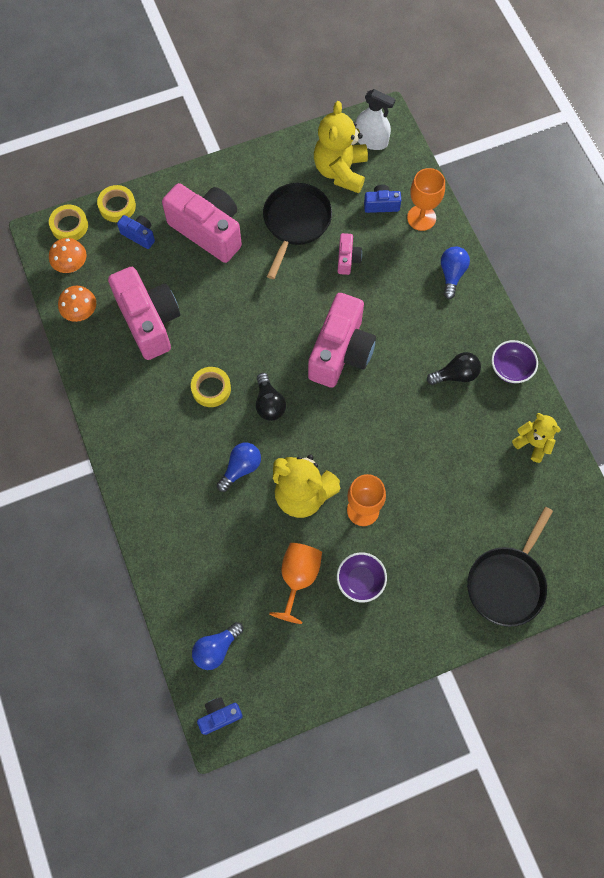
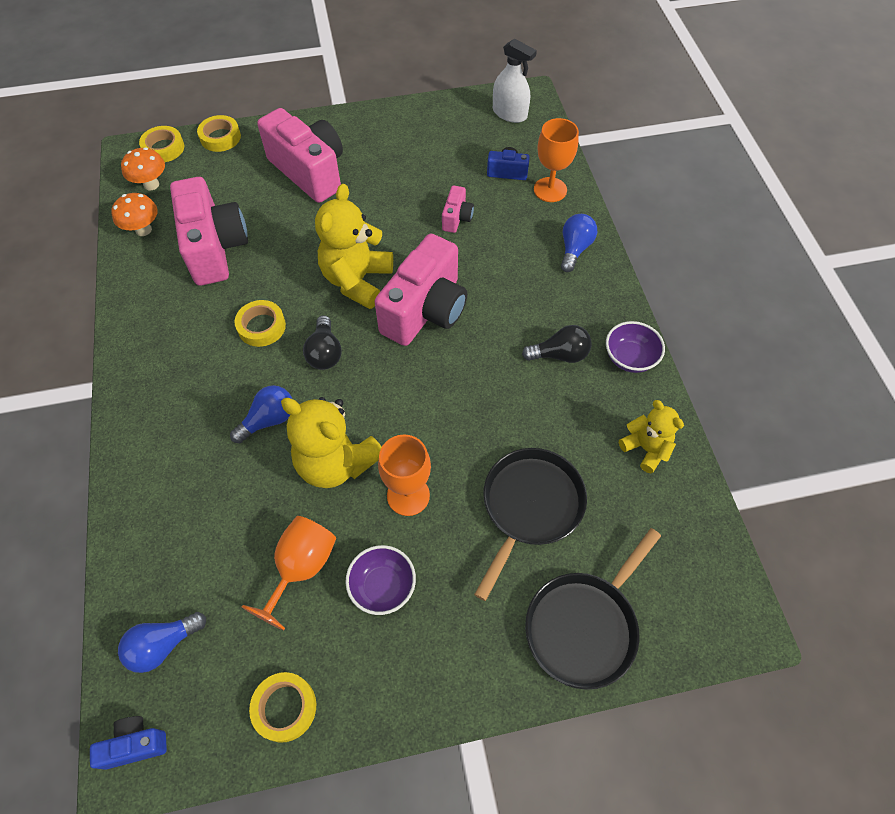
camera: 10 degrees right, 10 degrees down
(139, 235) = (234, 166): blue camera -> none
(295, 222) = (407, 176): black pan -> black pan (530, 507)
(314, 674) = (285, 708): none -> yellow tape
(340, 171) = (469, 136): yellow teddy bear -> yellow teddy bear (357, 280)

